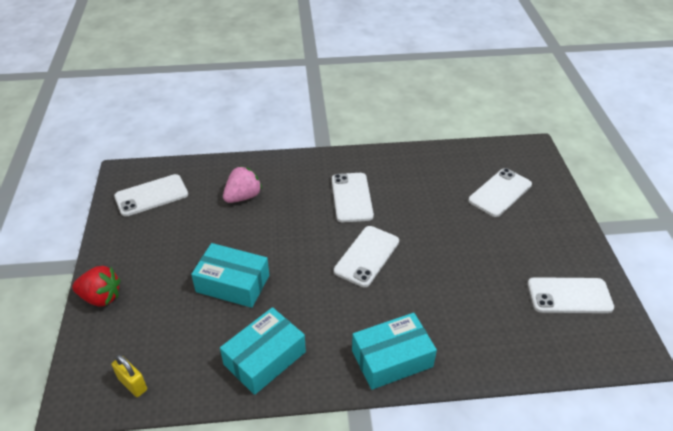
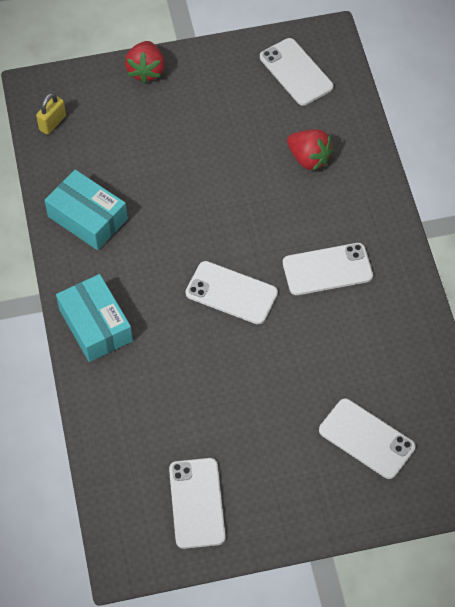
camera: 85 degrees right, 15 degrees up
(232, 283) = (176, 174): turquoise box -> none
(243, 197) = (309, 159): pink strawberry -> red strawberry

